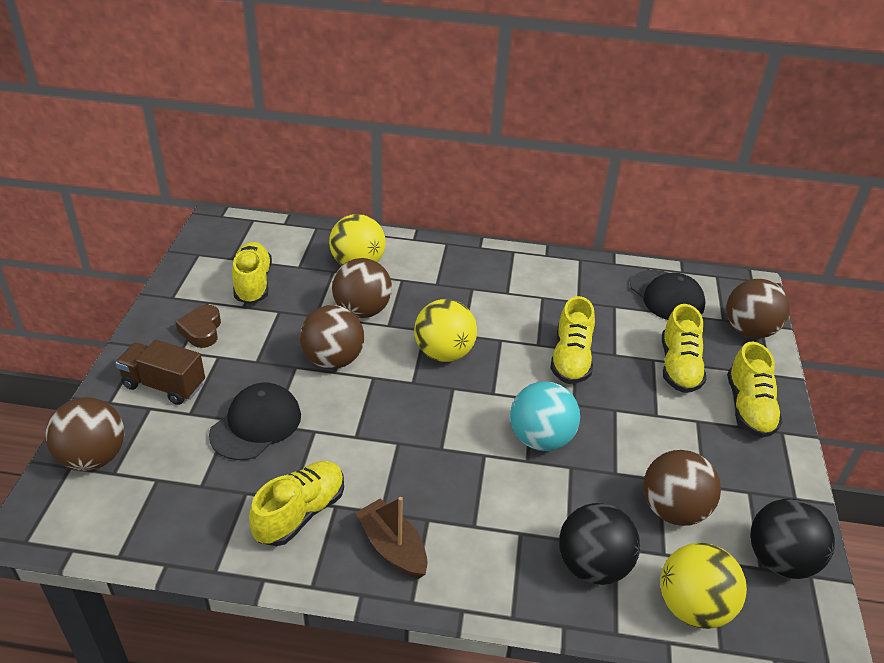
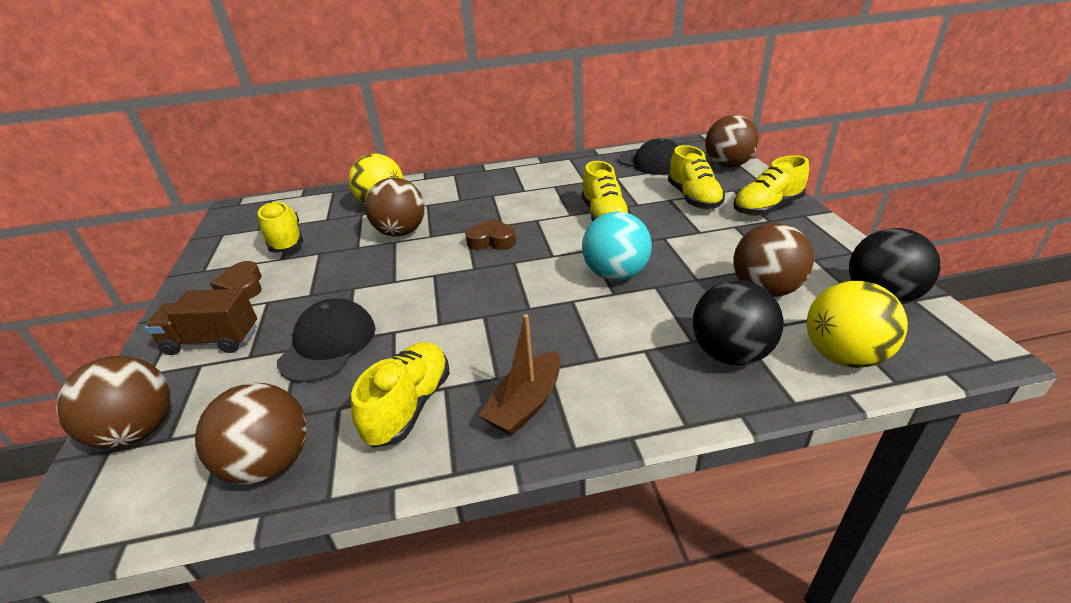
camera: 15 degrees left, 5 degrees down
(333, 360) = (389, 273): brown ball -> brown ball (270, 463)
(393, 547) = (526, 404): brown boat -> brown boat turned 90 degrees counterclockwise
(444, 353) = (492, 241): yellow ball -> brown heart
(749, 408) = (767, 208): yellow shoe -> yellow shoe turned 75 degrees clockwise

